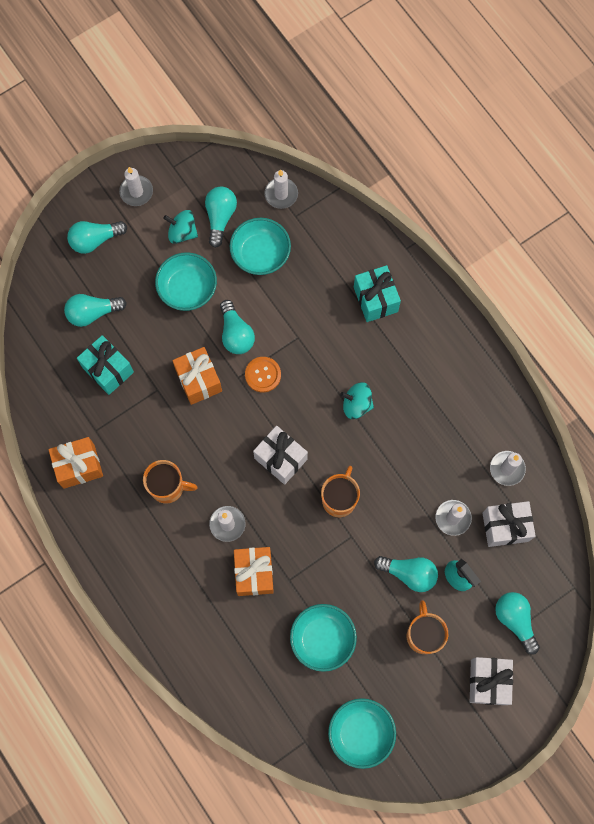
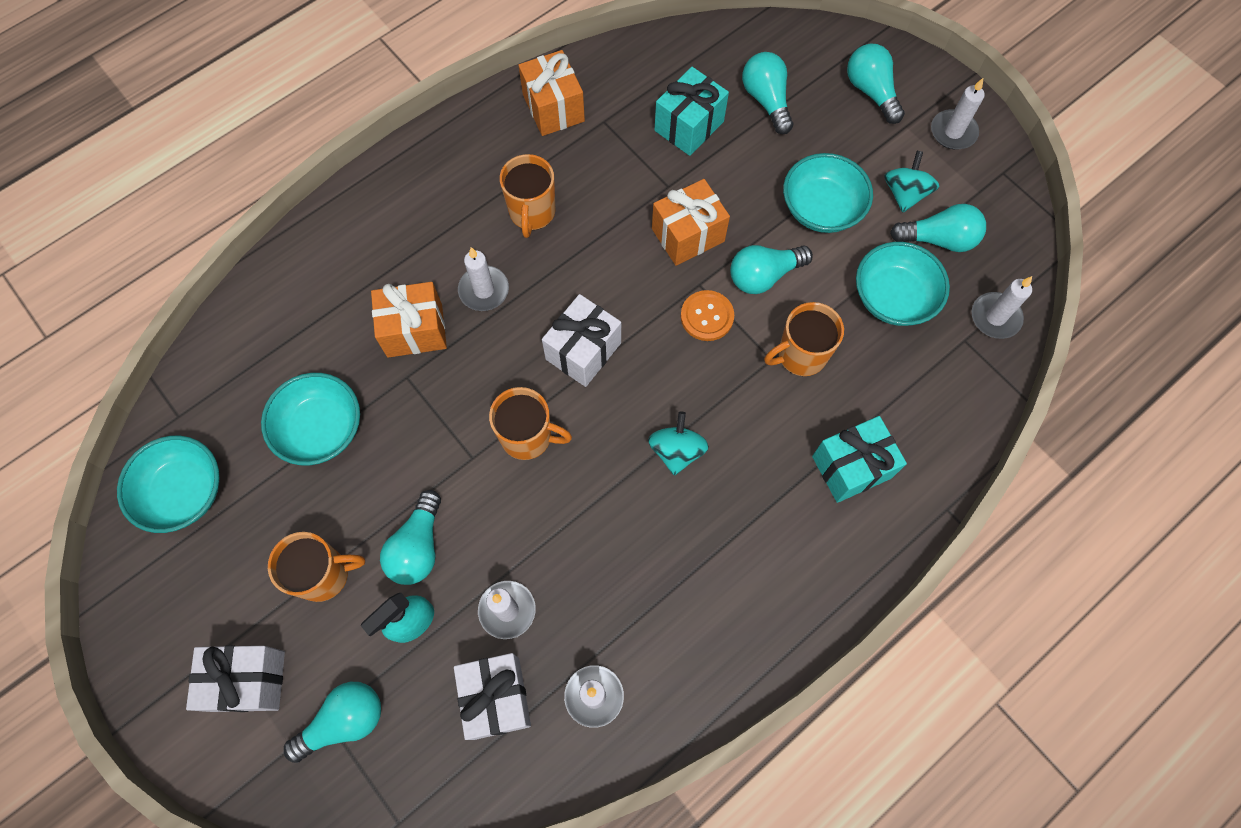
camera: 85 degrees right, 5 degrees down
(296, 319) = (800, 355): none -> orange mug

